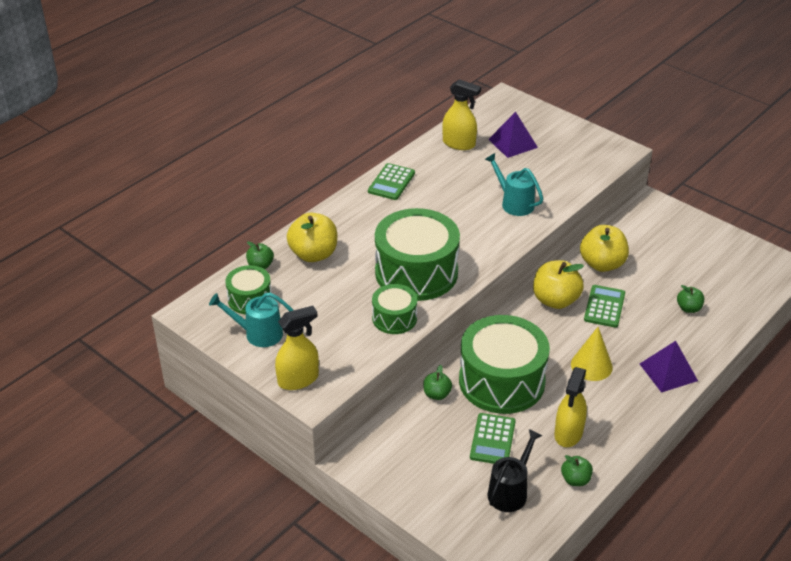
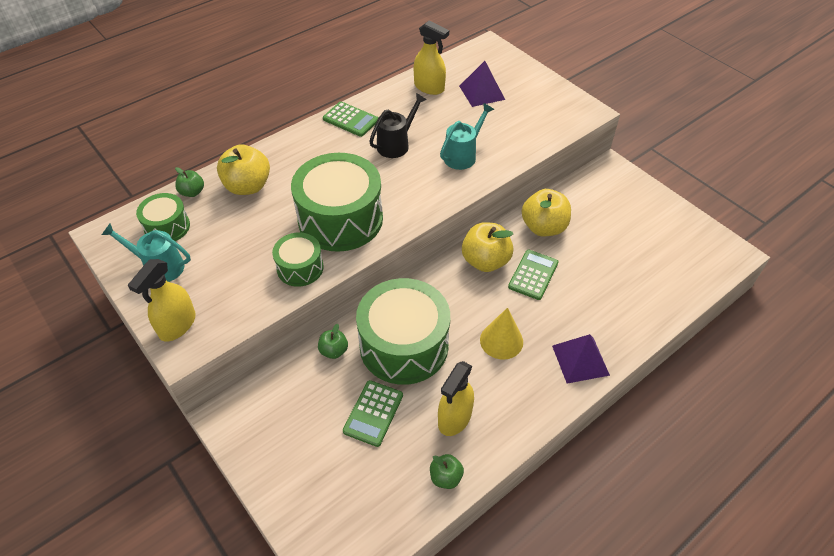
camera: 10 degrees right, 10 degrees up
(298, 379) = (177, 325): yellow spray bottle -> yellow spray bottle turned 135 degrees clockwise
(391, 182) = (350, 120): green calculator -> green calculator turned 90 degrees counterclockwise
(510, 491) = (372, 480): black watering can -> black watering can (396, 144)
(514, 203) = (463, 155): turquoise watering can -> turquoise watering can turned 75 degrees clockwise
(688, 308) = (620, 288): green apple -> none

